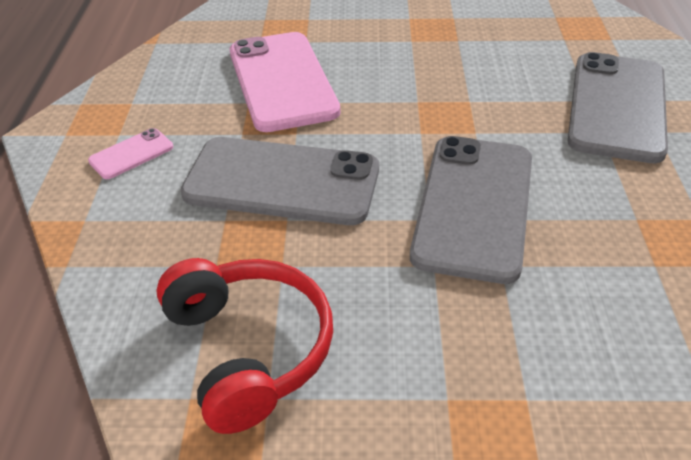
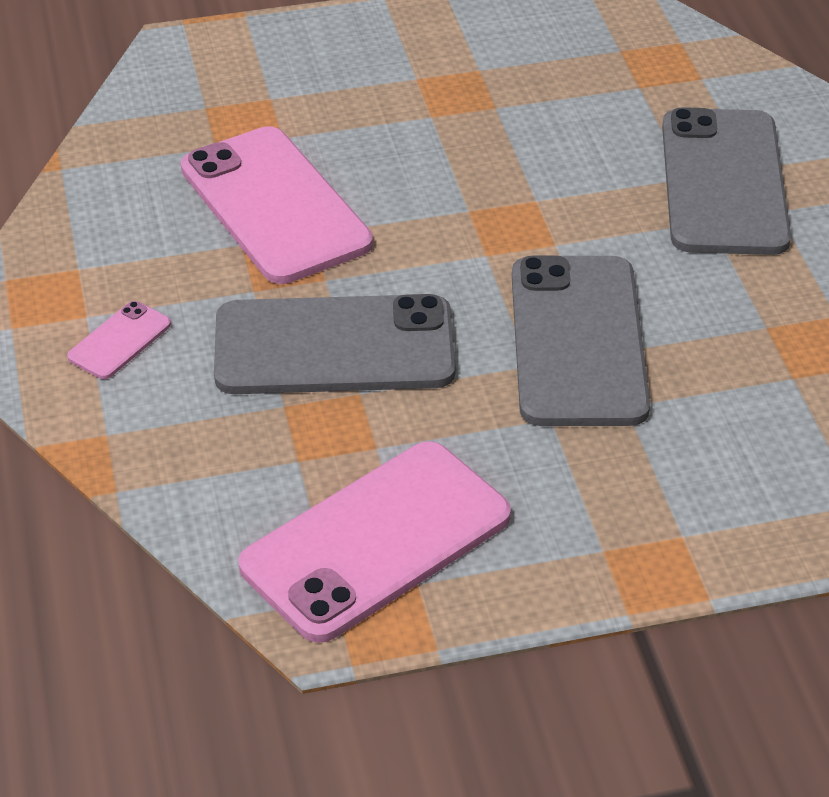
camera: 15 degrees left, 0 degrees up
(248, 350) = (376, 541): red headphones -> pink phone

